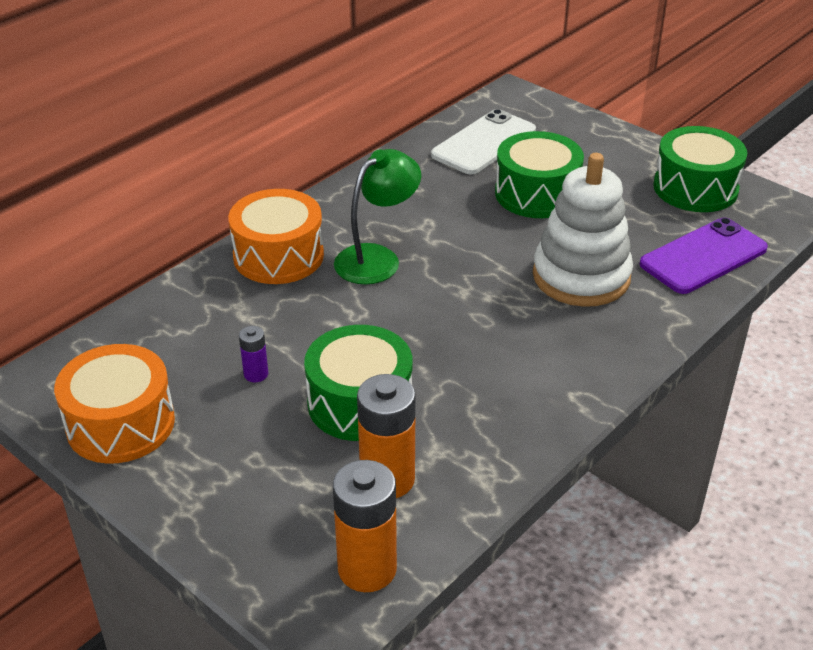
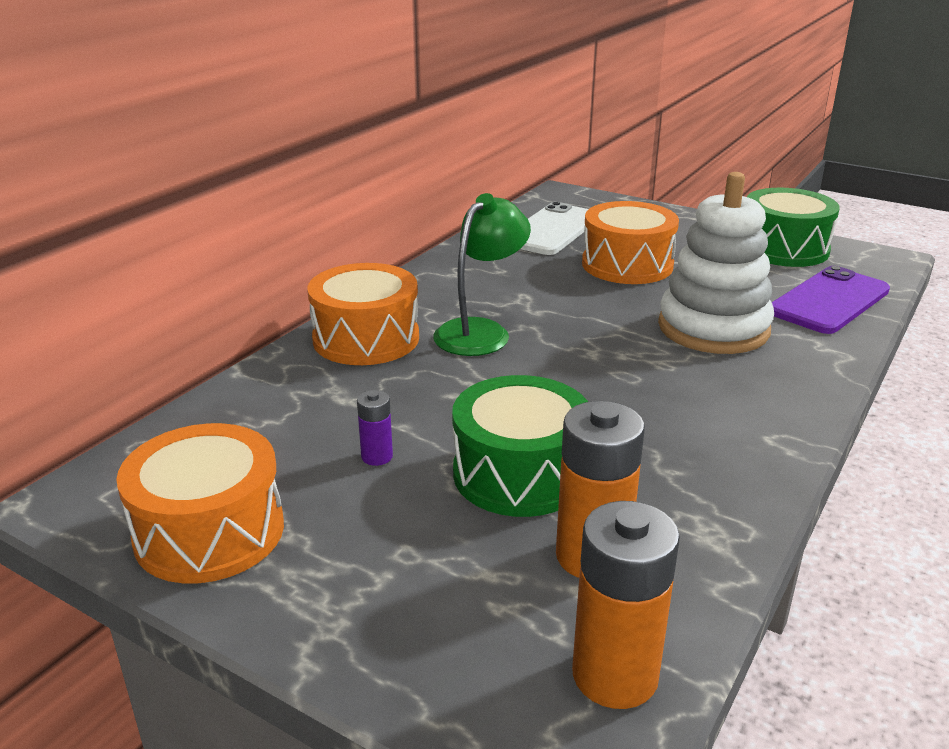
camera: 10 degrees left, 10 degrees down
(536, 194) = (627, 265): green drum -> orange drum

